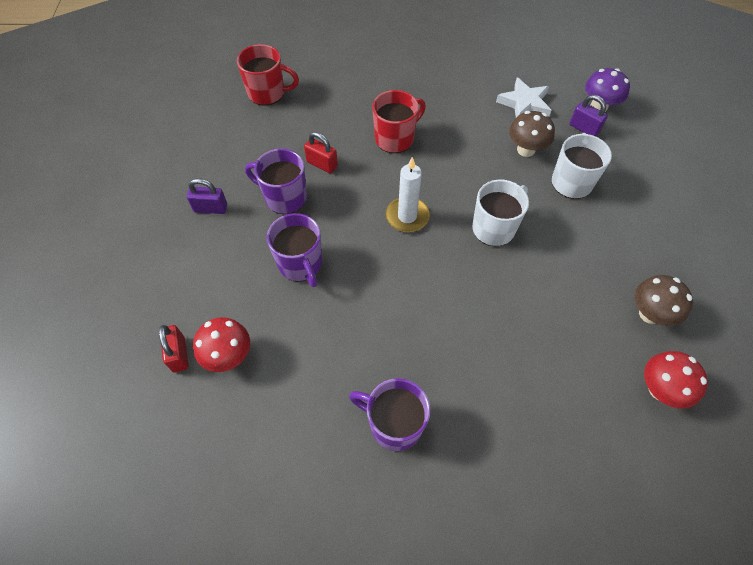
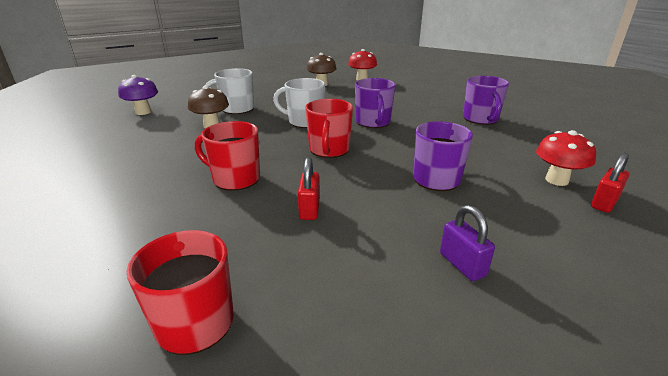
camera: 120 degrees left, 30 degrees down
(284, 197) = (380, 216): purple mug -> purple mug (373, 122)
(407, 216) = (329, 150): white candle -> red mug
(524, 103) = (148, 135): white star -> none
(584, 128) = (173, 113): purple padlock -> none

